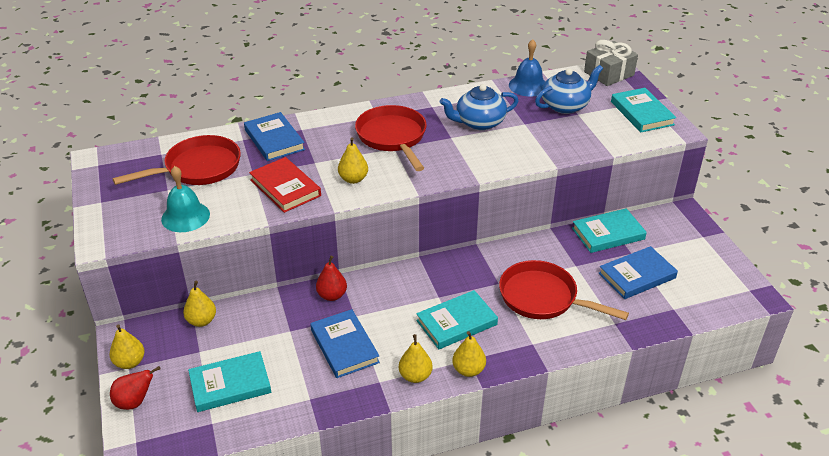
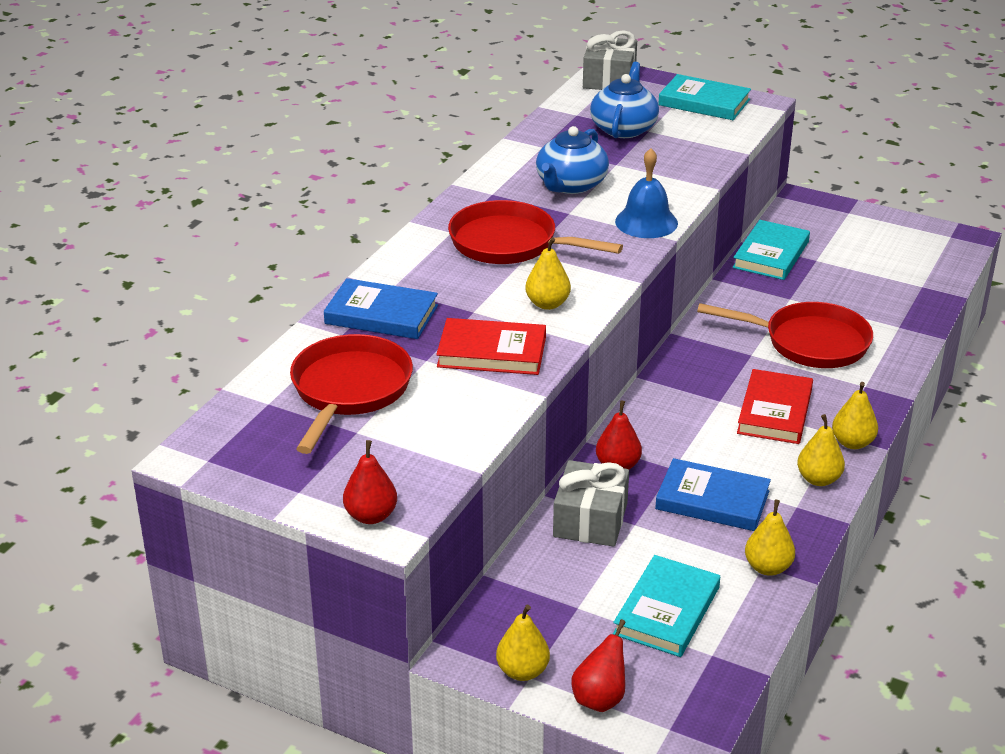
camera: 45 degrees left, 5 degrees down
(103, 232) = (371, 516): none -> red pear
(185, 216) = (436, 443): turquoise bell -> none
(201, 321) = (526, 579): yellow pear -> yellow pear (768, 567)
(275, 313) = (590, 520): none -> grey gift
(456, 322) = (774, 411): turquoise book -> red book
(528, 86) = (552, 126): blue bell -> blue bell (646, 222)
(543, 297) = (809, 342): red pan -> red pan turned 150 degrees counterclockwise
(637, 275) = (852, 276): blue book -> none

